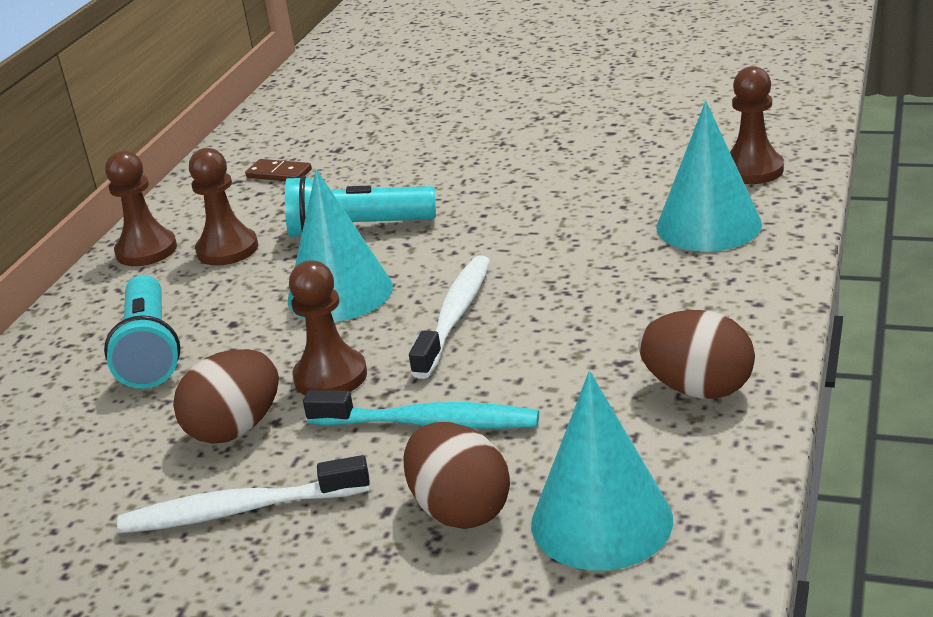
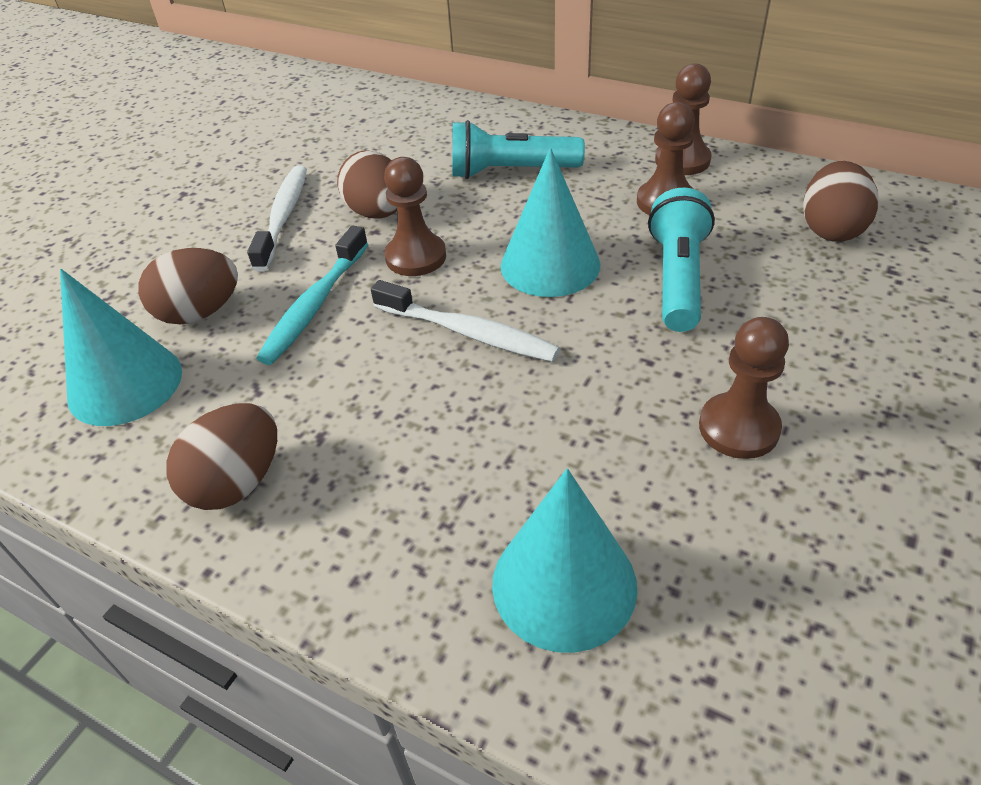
camera: 100 degrees right, 15 degrees up
(279, 173) = (830, 229): brown domino -> brown egg
(752, 170) = (724, 695): brown pawn -> brown pawn (738, 428)

